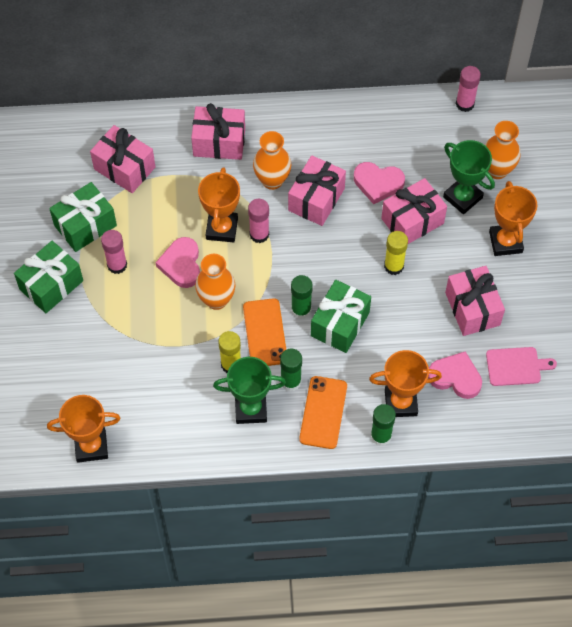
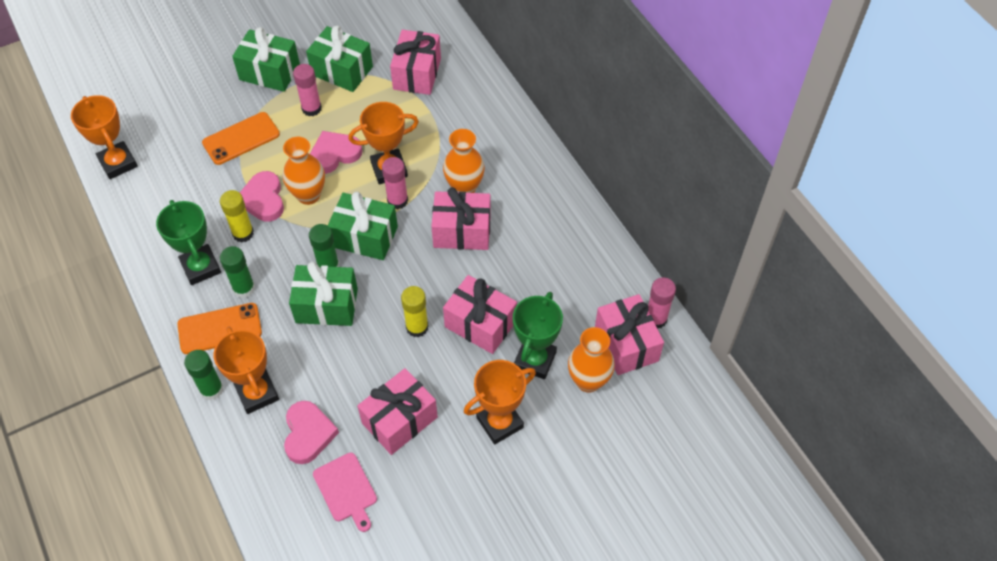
camera: 65 degrees right, 5 degrees down
(219, 142) = (484, 130): pink gift -> pink gift (626, 344)
(265, 333) = (289, 247): orange phone -> orange phone (241, 139)
(284, 272) = (365, 237): none -> green gift
(378, 183) = (510, 276): pink heart -> pink heart (263, 199)

